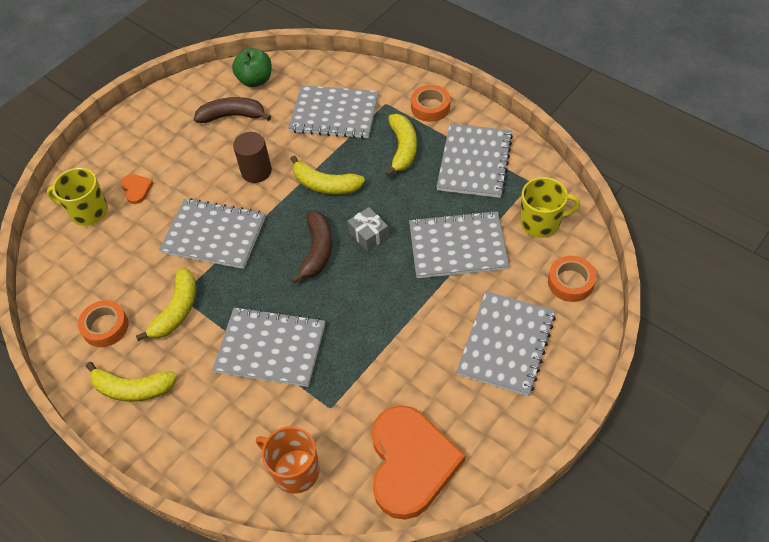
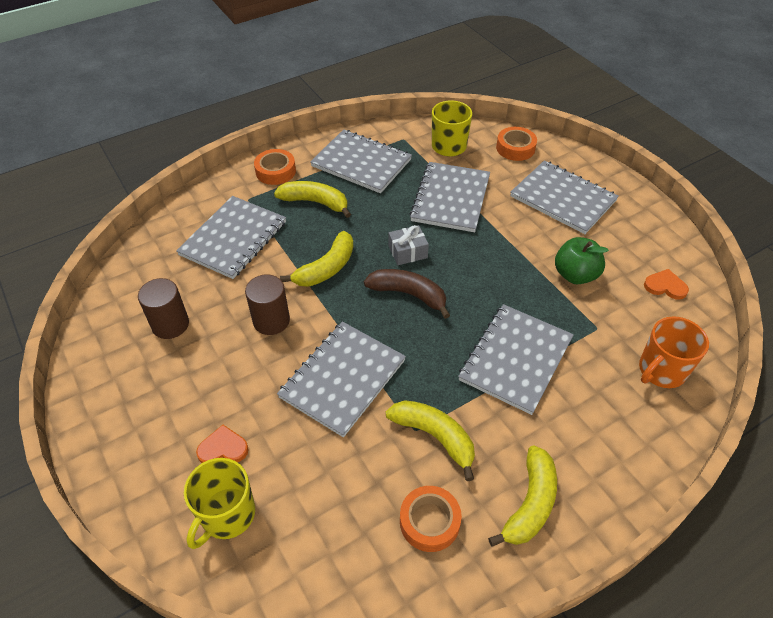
camera: 75 degrees left, 5 degrees down
(232, 116) = (170, 324): brown banana -> brown cylinder
(255, 80) = (129, 292): green apple -> green apple (575, 275)
(411, 463) = (665, 286): orange heart -> orange heart, size x0.41

